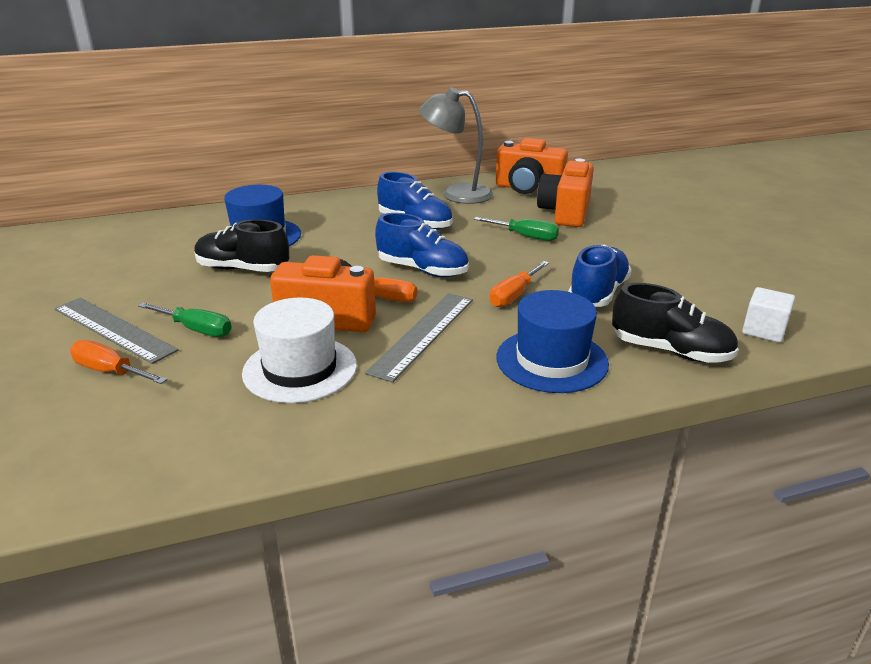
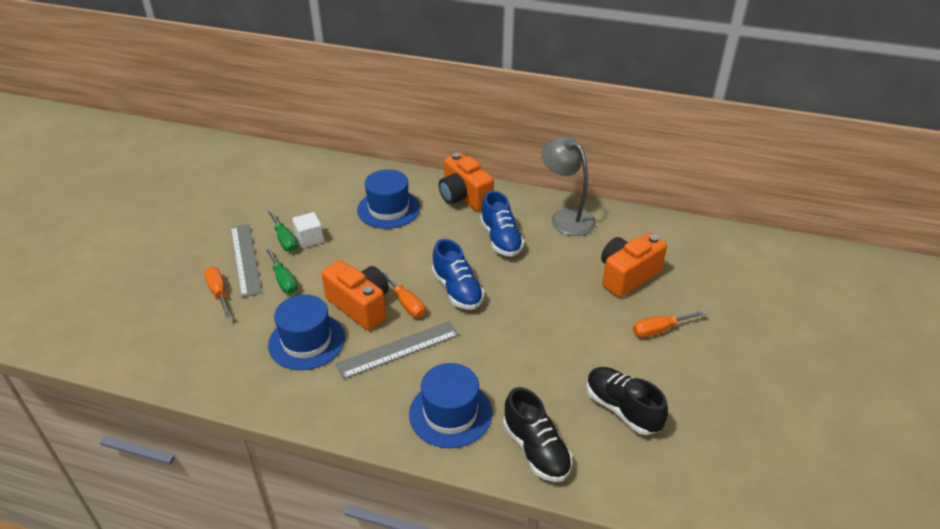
camera: 35 degrees right, 10 degrees up
(242, 269) = (352, 237): black shoe -> black shoe (622, 409)
(300, 369) = (307, 341): white hat -> blue hat
(514, 295) = (491, 344): orange screwdriver -> orange screwdriver (659, 329)
(525, 236) = (565, 288): green screwdriver -> green screwdriver (284, 240)
(528, 188) = (630, 234): orange camera -> orange camera (464, 197)
(598, 293) = (550, 371): blue shoe -> none
(764, 330) = (628, 470): white cube -> white cube (309, 239)

